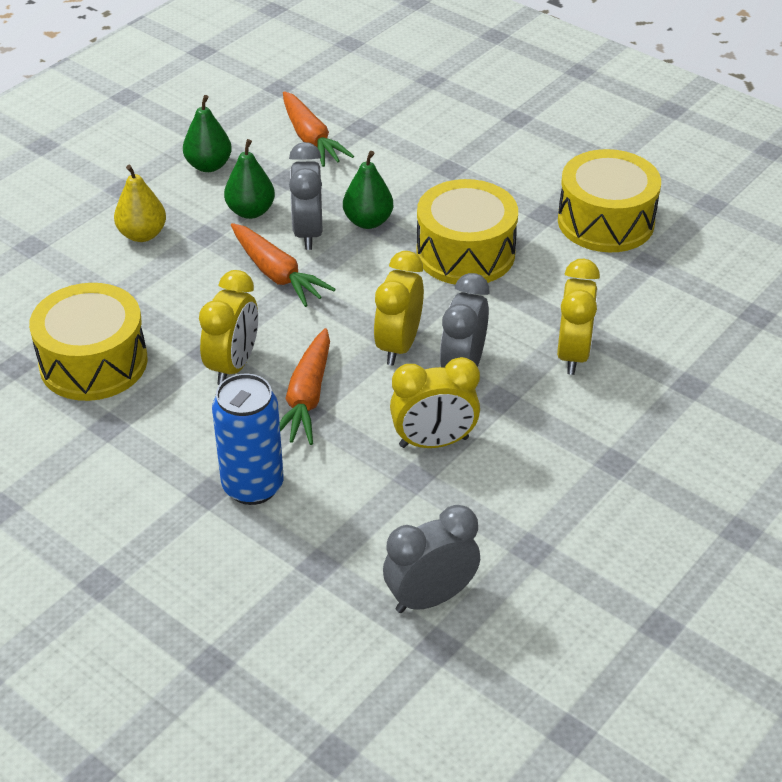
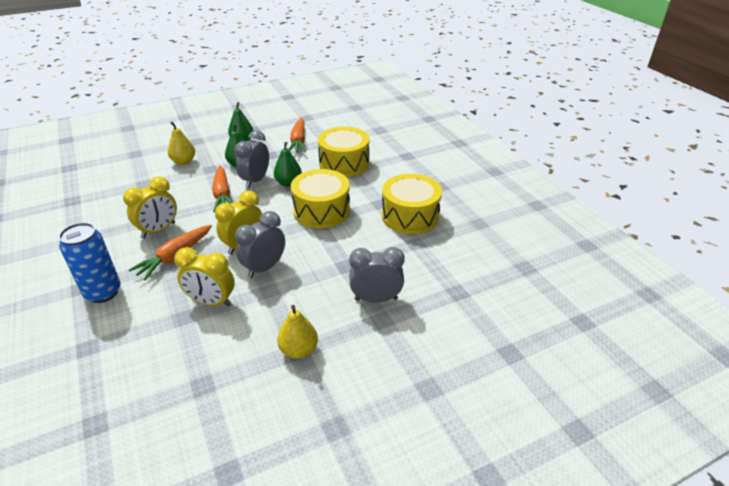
camera: 25 degrees right, 5 degrees down
(93, 363) = (102, 209): yellow drum -> yellow drum (344, 163)
(430, 598) = (120, 392): grey clock -> grey clock (376, 299)
(573, 354) = (330, 279): yellow clock -> none
(616, 461) = (299, 350): none -> yellow pear

